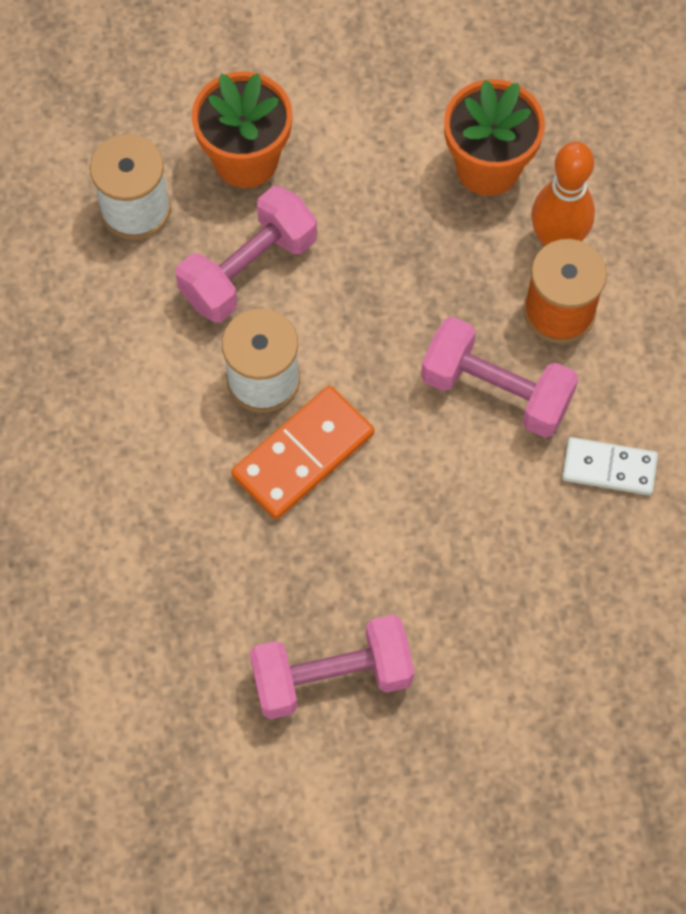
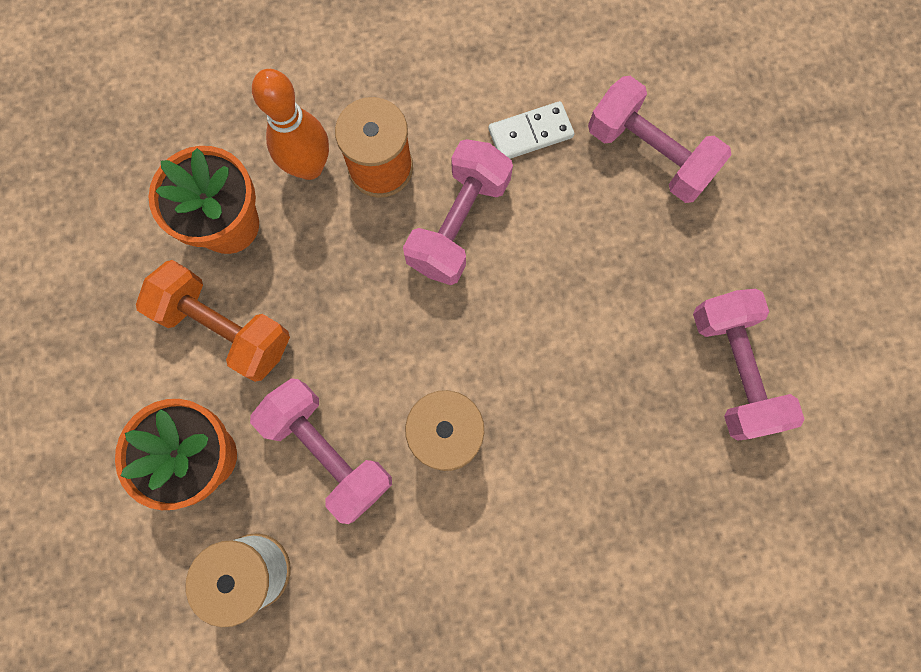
camera: 90 degrees left, 10 degrees up
(303, 455) = (523, 396): orange domino -> none
(376, 170) = (225, 328): none -> orange dumbbell
(589, 598) = (649, 154): none -> pink dumbbell
(609, 468) = (530, 133): white domino -> white domino turned 60 degrees clockwise

